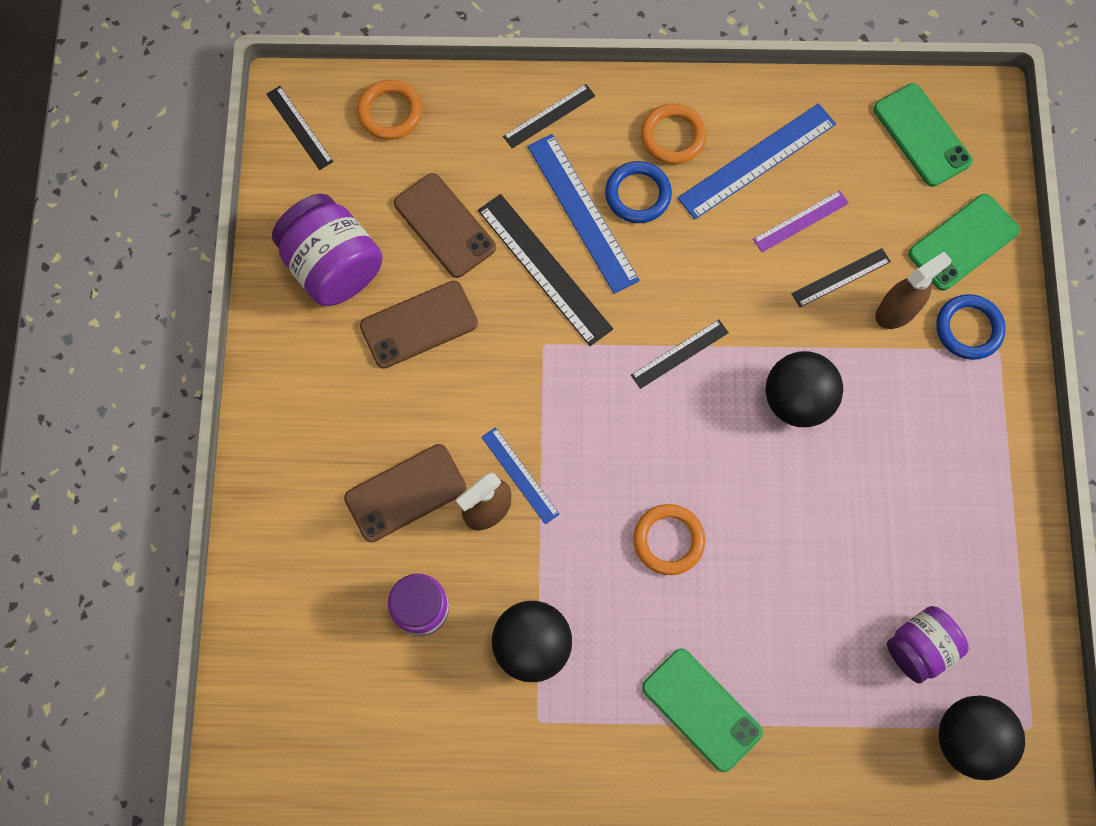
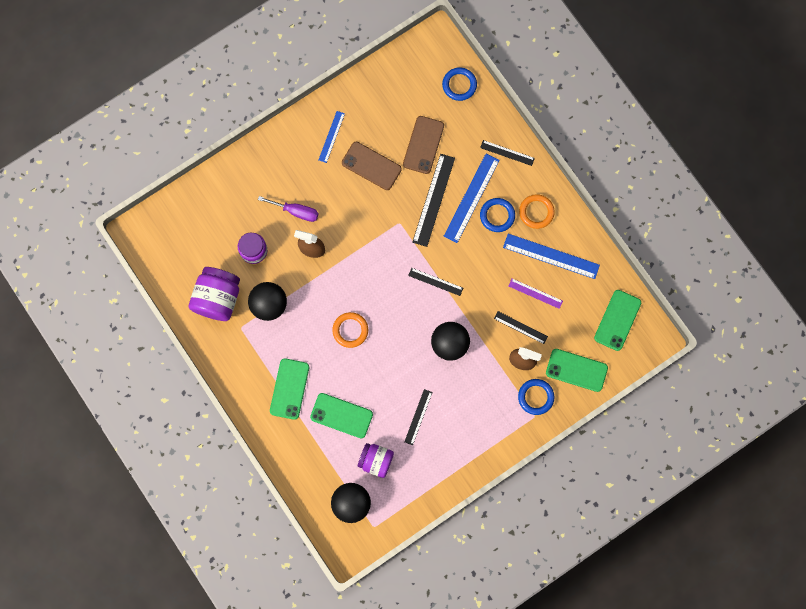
camera: 55 degrees right, 5 degrees up
(299, 127) = (424, 52): black ruler -> black ruler (418, 417)
(333, 266) = (372, 112): purple jar -> purple jar (218, 298)
(390, 112) = (459, 85): orange ring -> blue ring
(405, 493) = (296, 211): brown phone -> purple screwdriver
(520, 475) = (335, 252): blue ruler -> blue ruler (331, 136)
(804, 652) = (341, 415): none -> green phone

